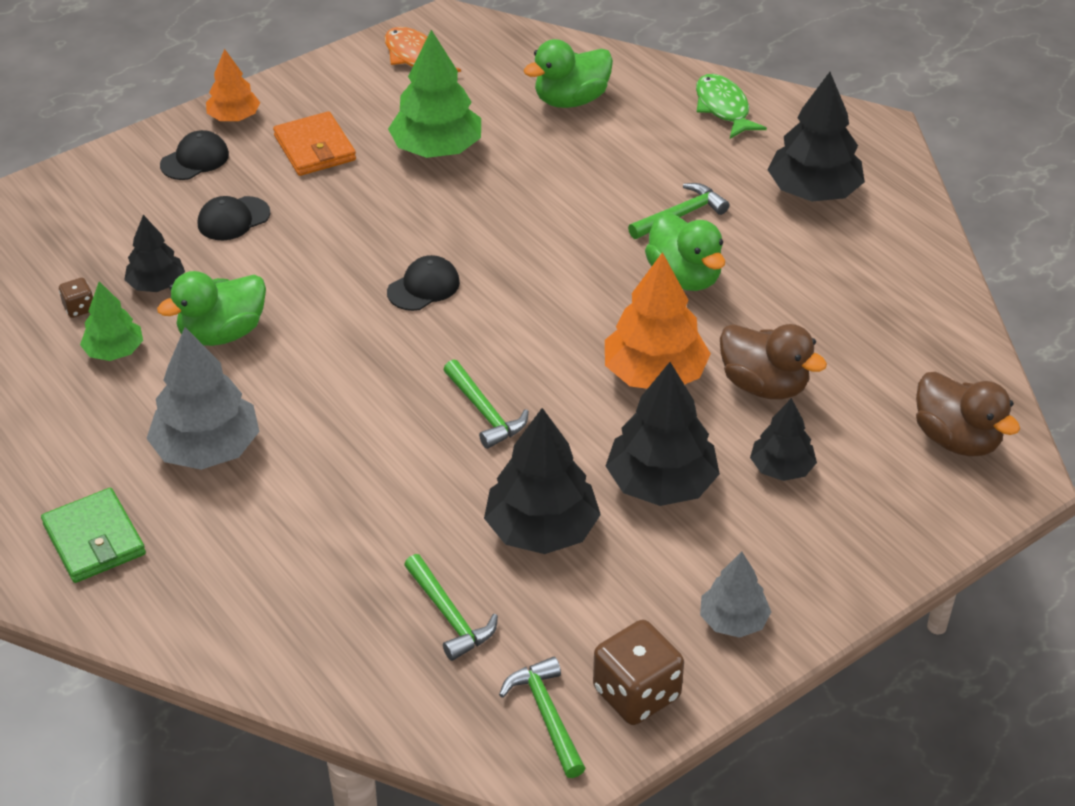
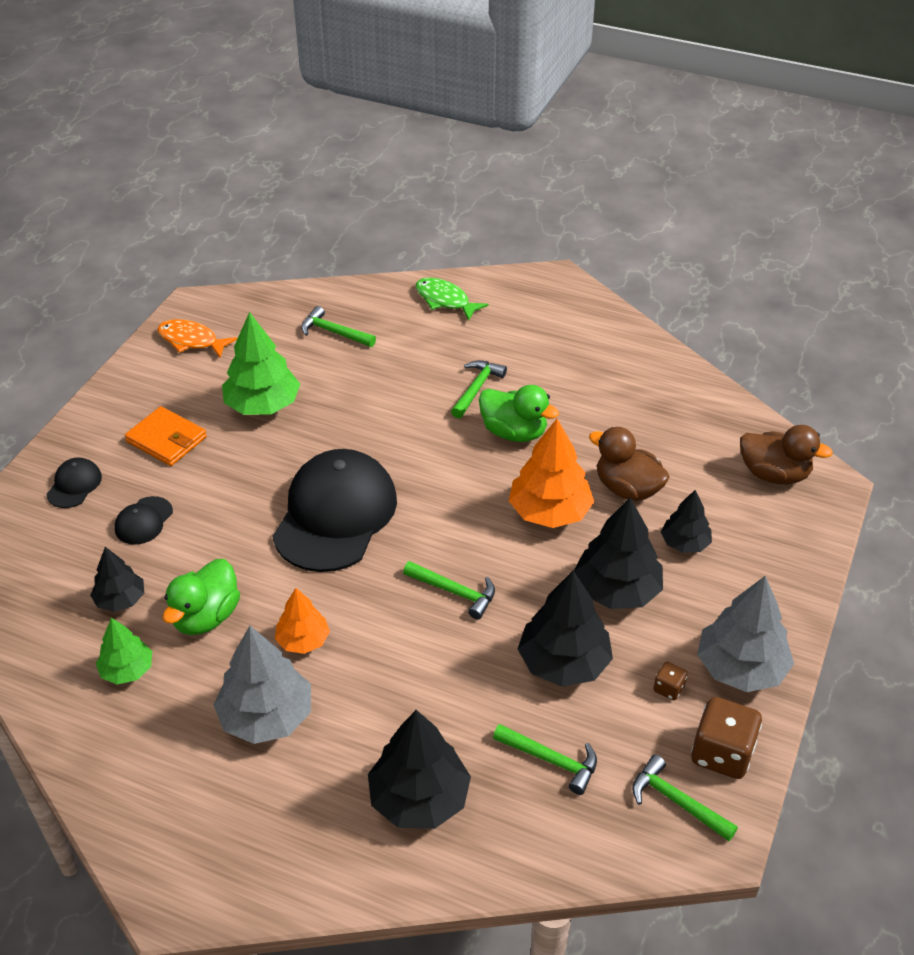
camera: 30 degrees left, 0 degrees up
(79, 308) = (69, 647): brown dice -> brown dice (668, 688)
(94, 539) = (231, 836): green wallet -> none
(234, 117) = (81, 439): orange tree -> orange tree (303, 640)
(423, 287) = (335, 515): black cap -> black cap, size x2.33
(571, 100) = (333, 332): green duck -> green hammer
(733, 620) = (741, 668): grey tree -> grey tree, size x1.69
(764, 385) = (627, 489): brown duck -> brown duck turned 150 degrees counterclockwise
(813, 191) = (551, 338): black tree -> black tree (419, 798)

